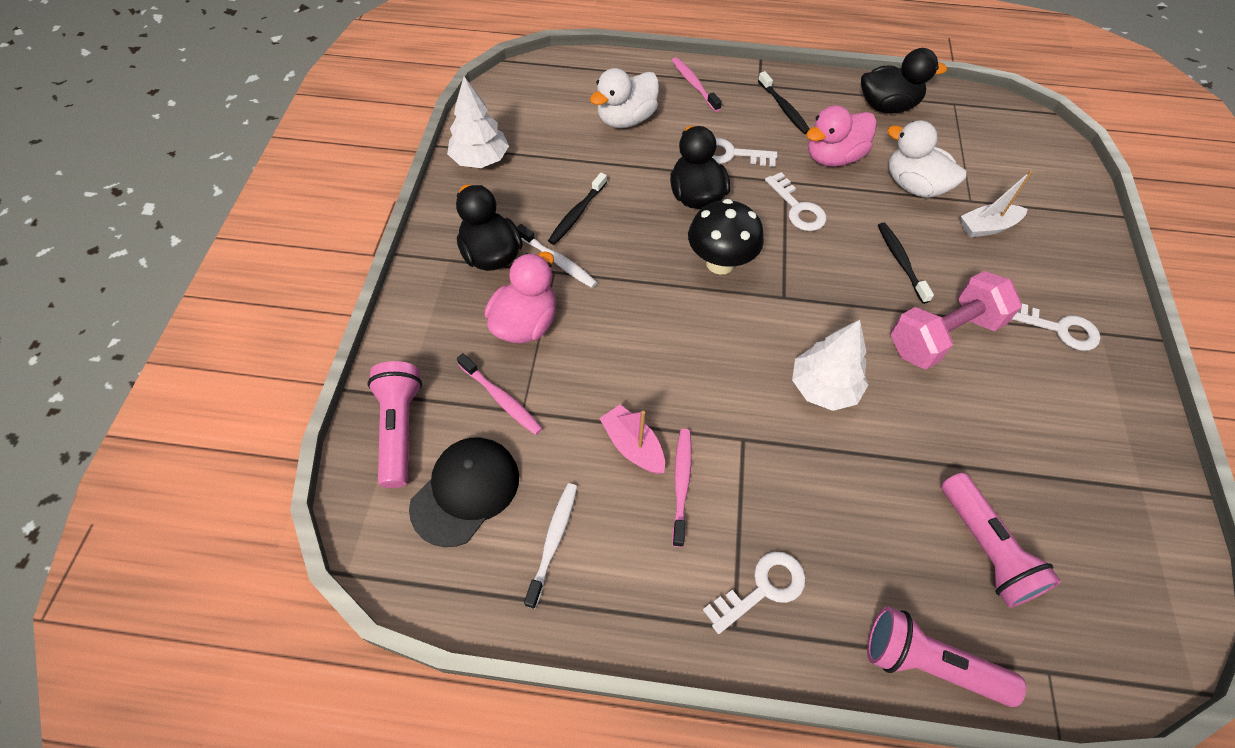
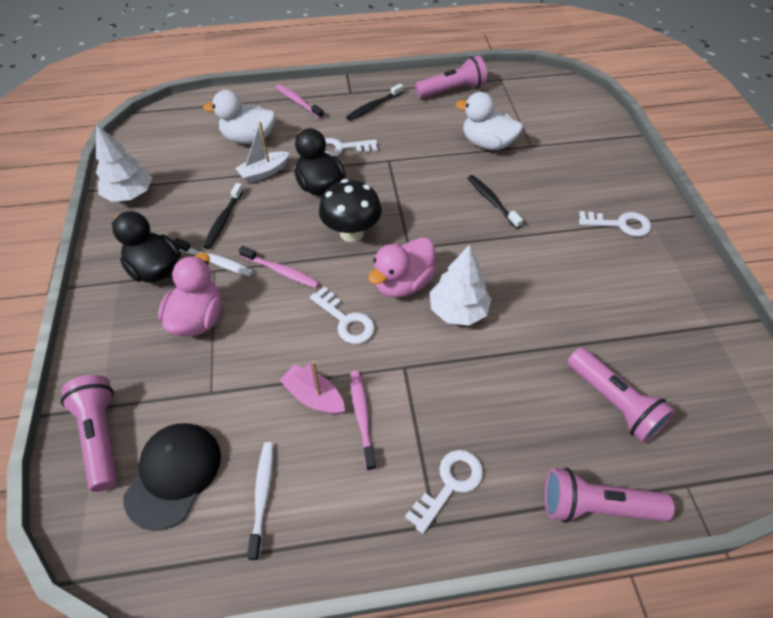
camera: 15 degrees left, 5 degrees down
(501, 399) = (190, 386): pink toothbrush -> pink toothbrush (281, 271)
(626, 119) = (248, 138): white duck -> white duck turned 60 degrees clockwise
(784, 108) = (374, 106): black toothbrush -> black toothbrush turned 90 degrees clockwise
(797, 208) = (403, 178): white key -> white key (346, 320)
(833, 157) = (421, 135): pink duck -> pink duck (403, 283)
(887, 106) = (452, 90): black duck -> pink flashlight
(943, 335) = (538, 249): pink dumbbell -> none
(987, 227) = (548, 162): white boat -> white boat (264, 172)

